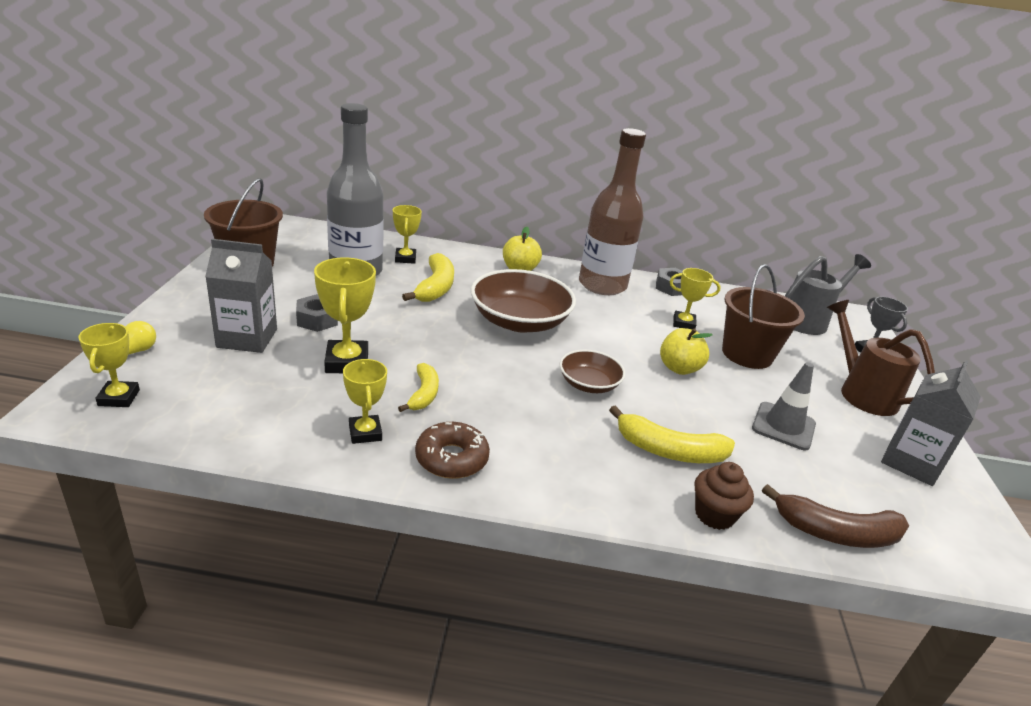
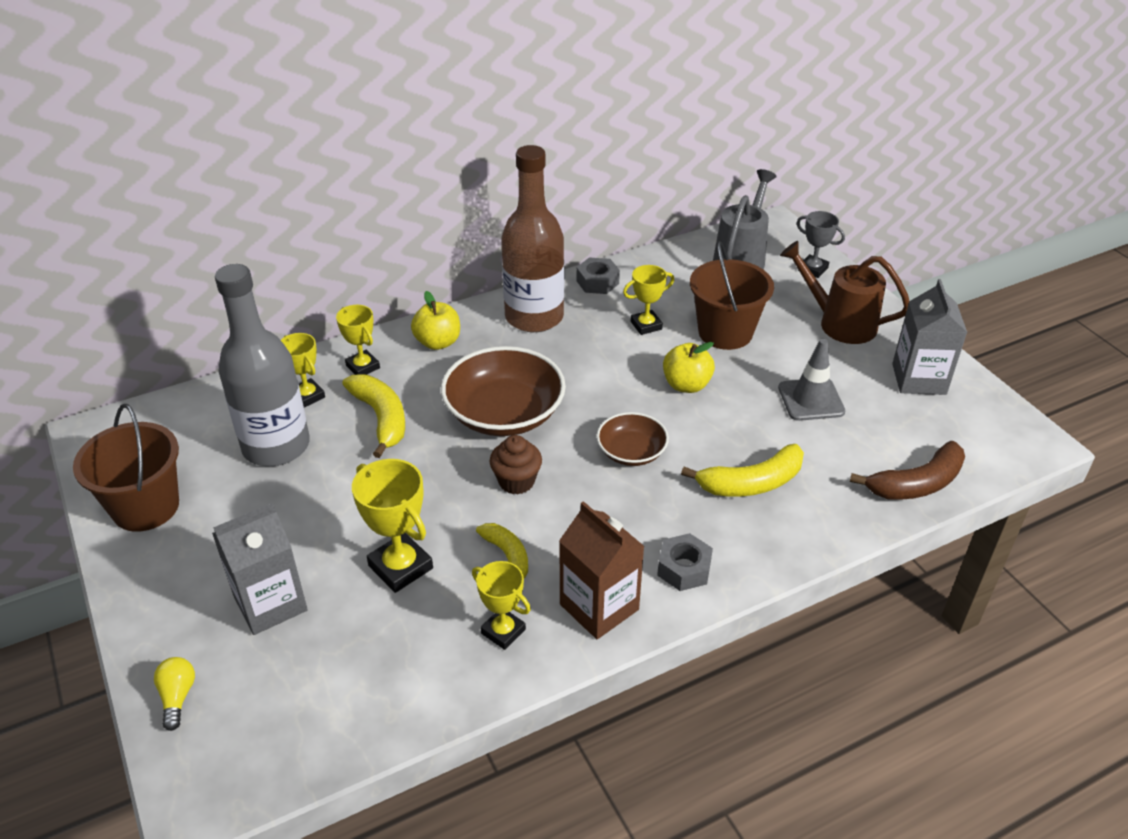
camera: 30 degrees left, 10 degrees up
(119, 398) = (235, 754): yellow trophy -> yellow trophy (363, 367)
(317, 319) = (312, 535): grey nut -> grey nut (684, 568)
(451, 458) = (599, 607): brown donut -> brown carton
(714, 515) = (830, 524): brown cupcake -> brown cupcake (516, 481)

